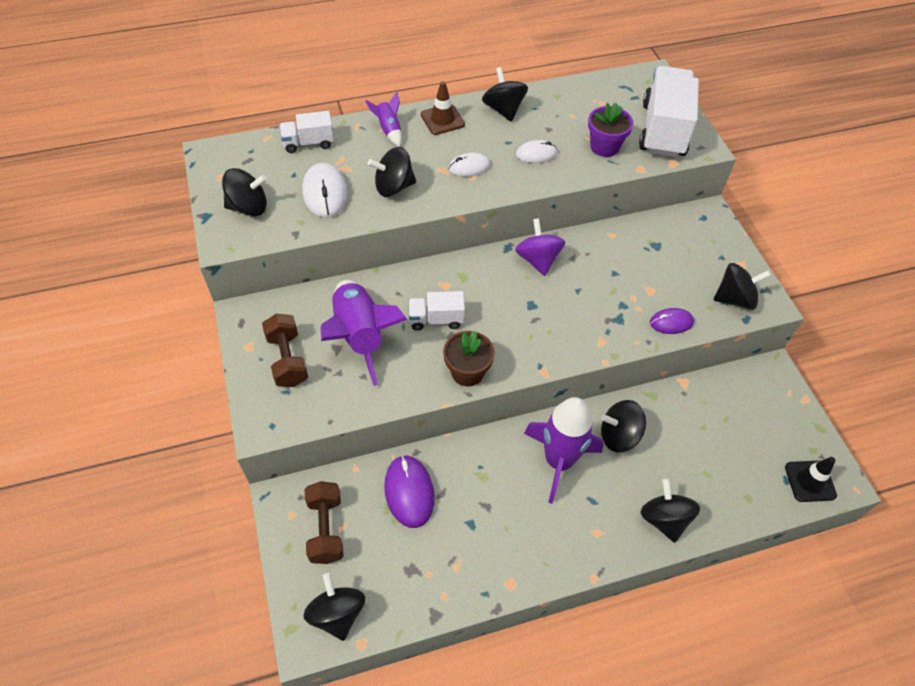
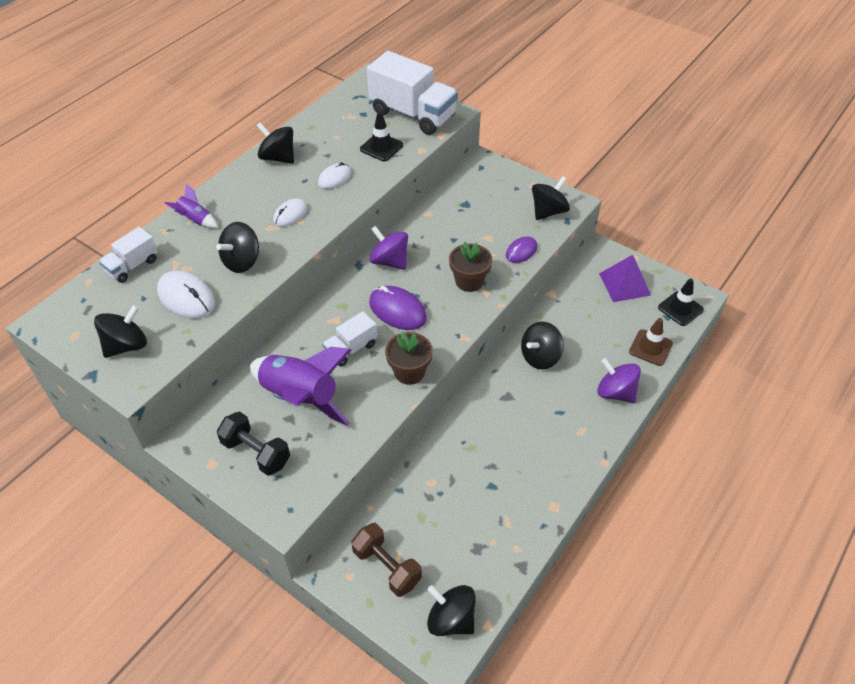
camera: 35 degrees left, 5 degrees down
(287, 360) = (256, 452): brown dumbbell -> black dumbbell
(409, 492) = (427, 495): purple mouse -> purple mouse (397, 310)
(442, 119) = (234, 189): brown traffic cone -> brown traffic cone (650, 348)
(558, 461) = (515, 401): purple rocket -> none
(594, 321) = (469, 281): none -> brown flower pot
(604, 147) = (381, 147): purple flower pot -> black traffic cone
(663, 130) = (413, 114): white truck -> white truck turned 150 degrees clockwise
(664, 519) = (615, 392): black spinning top -> purple spinning top
(769, 419) = (624, 284): none -> purple pyramid

